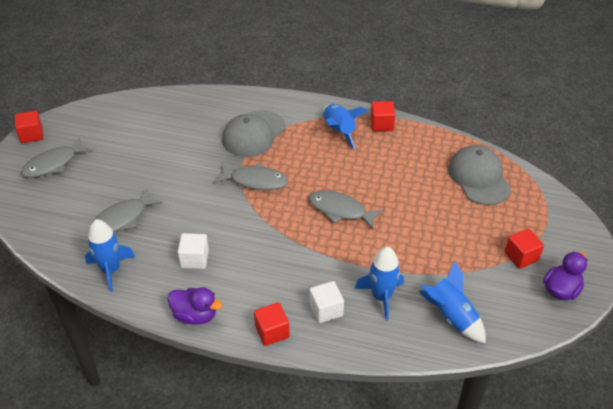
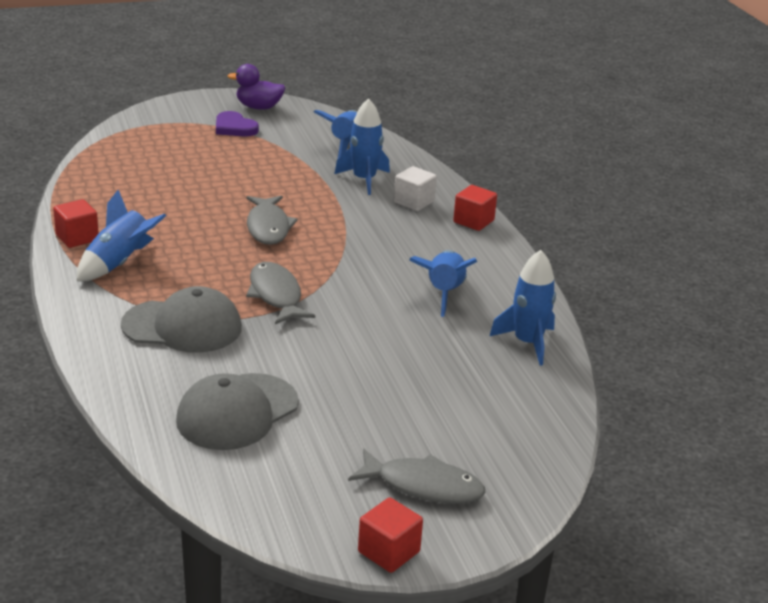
camera: 125 degrees left, 15 degrees down
(122, 218) = (447, 369): grey fish -> none
(194, 259) = (444, 293): white cube -> blue rocket
(195, 315) = (511, 267): purple duck -> none
(479, 177) = (131, 163): grey cap -> grey cap (237, 412)
(521, 256) = (234, 127): red cube -> purple heart

